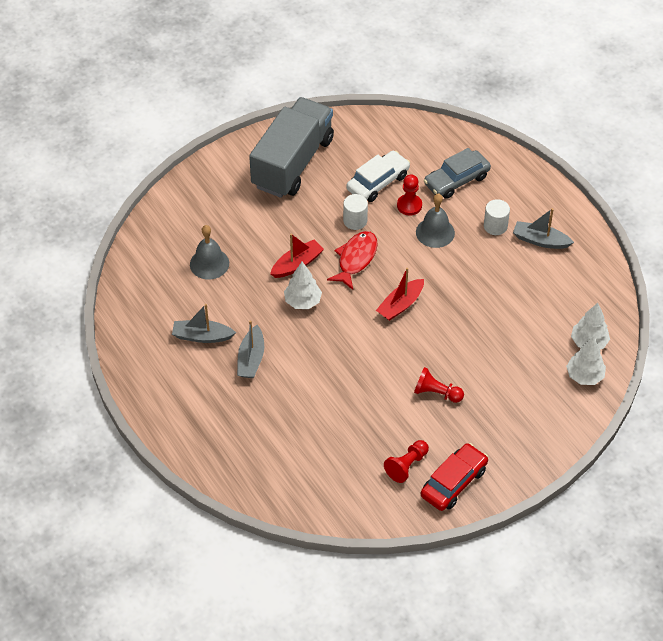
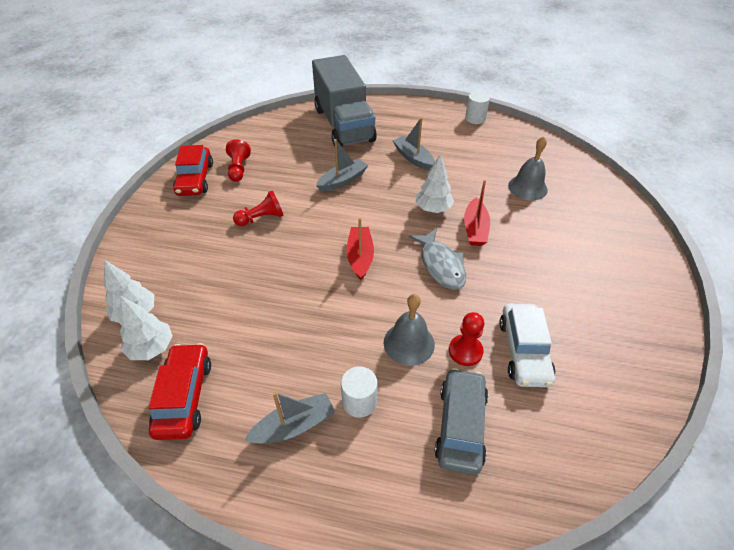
camera: 135 degrees right, 5 degrees down
(202, 336) = (460, 150): grey boat -> grey boat (342, 181)
(293, 163) = (612, 306): grey truck -> grey truck (343, 125)
(355, 221) = (487, 296): white cylinder -> white cylinder (475, 118)
(355, 259) = (441, 265): red fish -> grey fish
(588, 298) = (184, 396): none -> red car

